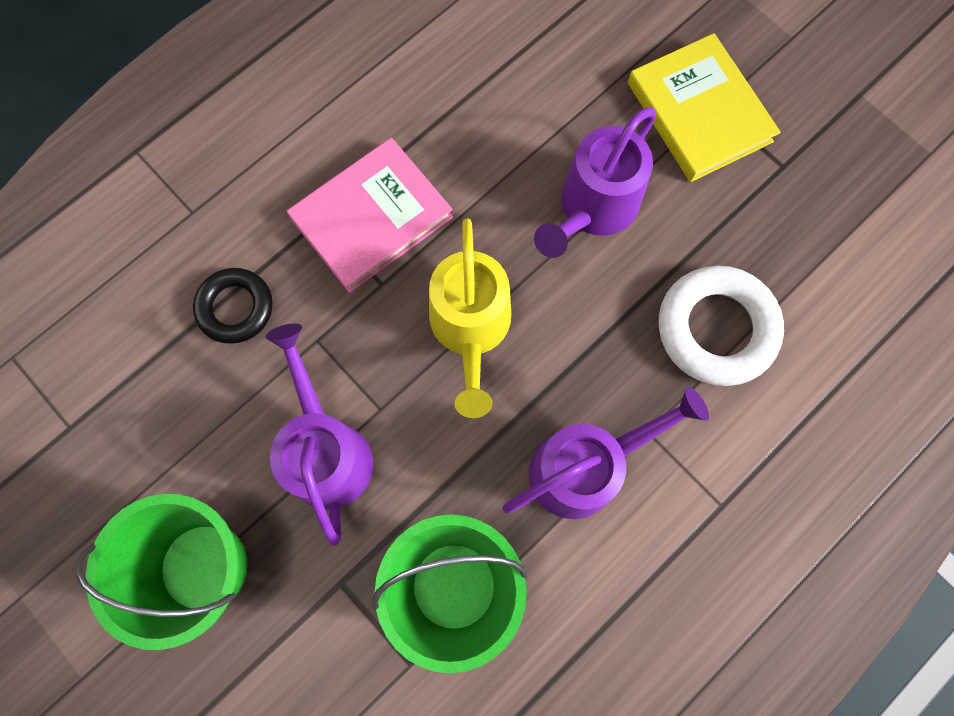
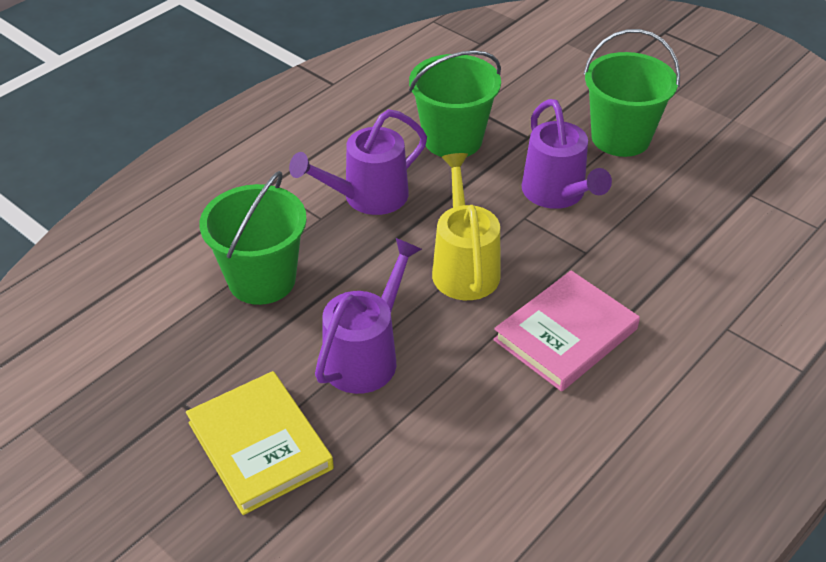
camera: 175 degrees right, 30 degrees down
(235, 308) = (659, 267): black ring -> none
(716, 329) = (262, 280): white ring -> green bucket

